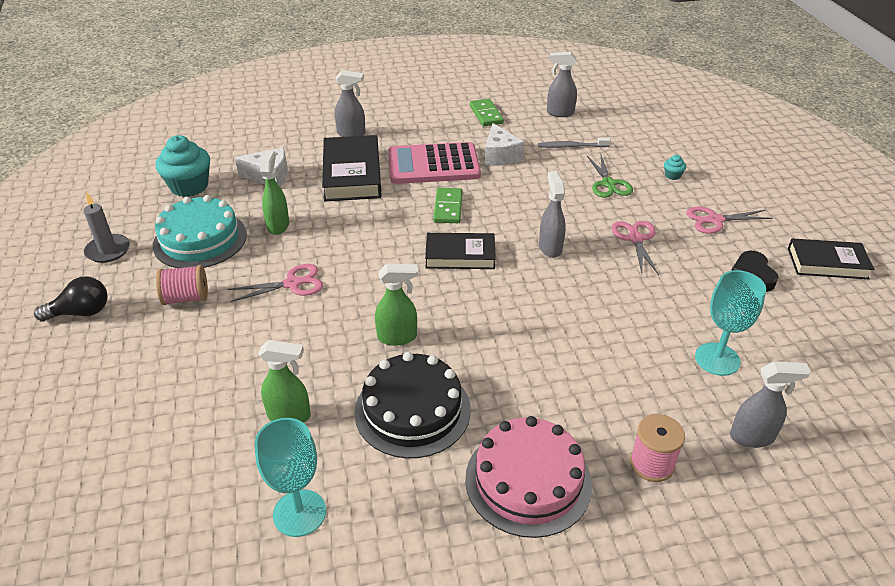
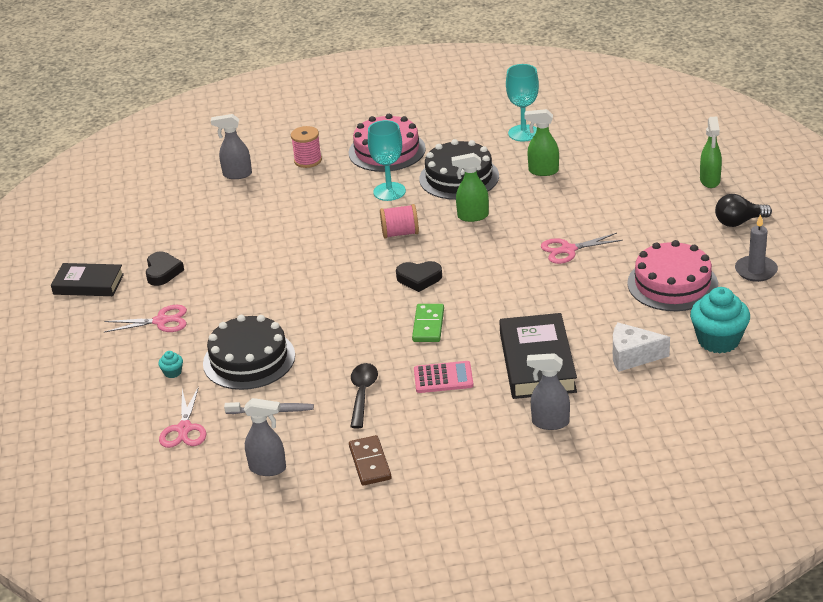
camera: 175 degrees left, 5 degrees down
(186, 298) = (656, 235): pink spool -> pink spool (400, 233)
(200, 239) = (672, 284): turquoise cake -> pink cake
(278, 225) = (600, 300): green spray bottle -> green spray bottle (710, 181)
(433, 165) = (443, 378): pink calculator -> pink calculator, size x0.55
(460, 255) = (419, 279): black book -> black heart
(486, 114) = (370, 463): green domino -> brown domino
(500, 156) = (362, 394): white cheese -> black spoon
(550, 247) = (333, 289): grey spray bottle -> none
(608, 184) = (249, 359): green scissors -> black cake
(635, 239) = (249, 300): pink scissors -> pink scissors (184, 429)
(717, 359) = (233, 213): turquoise goblet -> turquoise goblet (389, 191)

